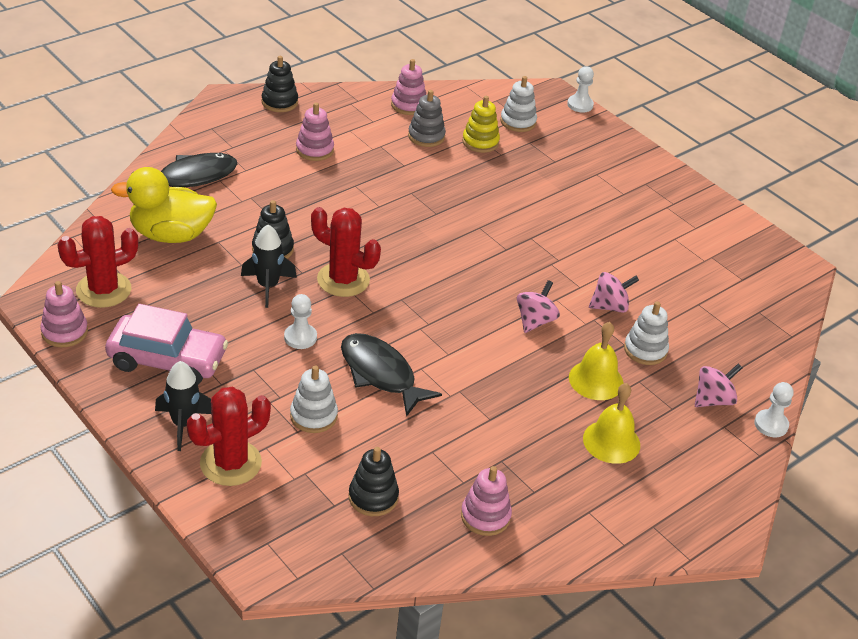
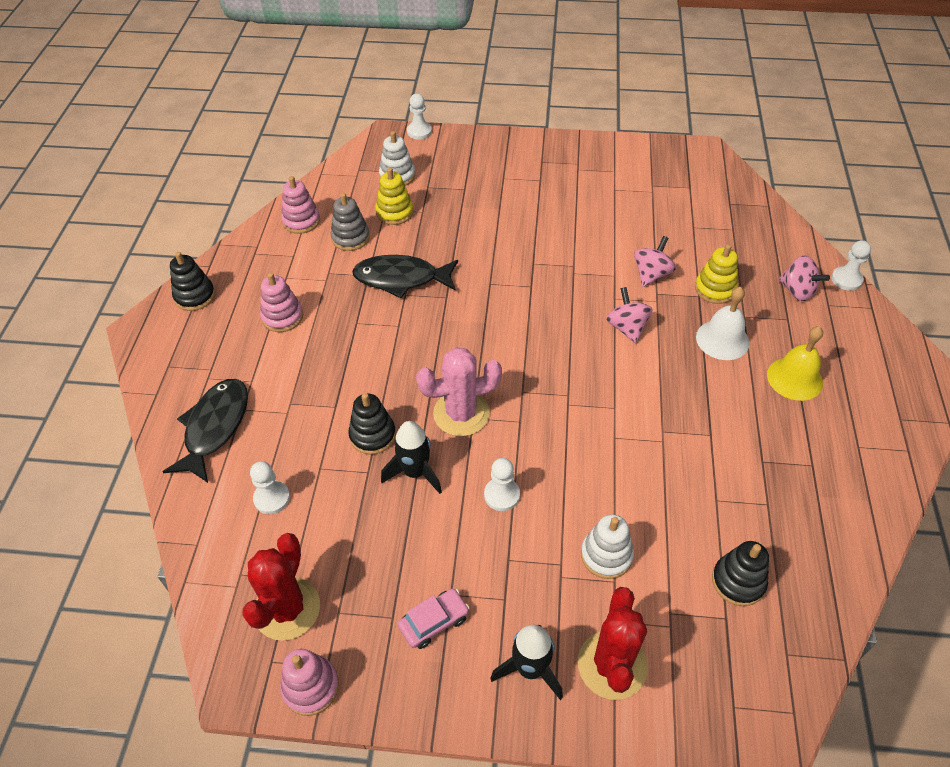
camera: 40 degrees left, 10 degrees up
(167, 360) = (434, 622): pink car -> pink car, size x0.51
(171, 235) = (272, 498): yellow duck -> white pawn
(343, 280) = (461, 413): red cactus -> pink cactus
(380, 374) = (597, 470): black fish -> black fish (401, 279)
(485, 516) = (816, 517): pink stacking toy -> none
(596, 380) = (722, 339): yellow bell -> white bell
(645, 350) = (715, 289): white stacking toy -> yellow stacking toy
(713, 400) = (797, 291): pink spinning top -> pink spinning top turned 120 degrees clockwise

